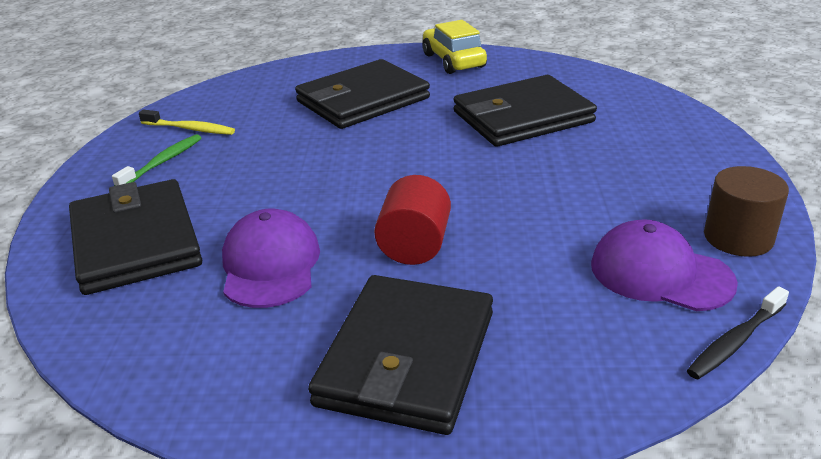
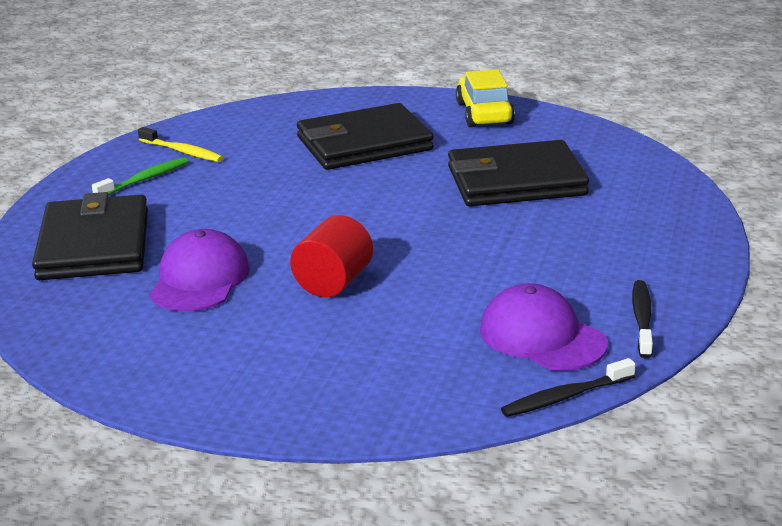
camera: 15 degrees right, 5 degrees down
(406, 358) = (275, 365): black wallet -> none
(738, 238) = (642, 319): brown cylinder -> black toothbrush

